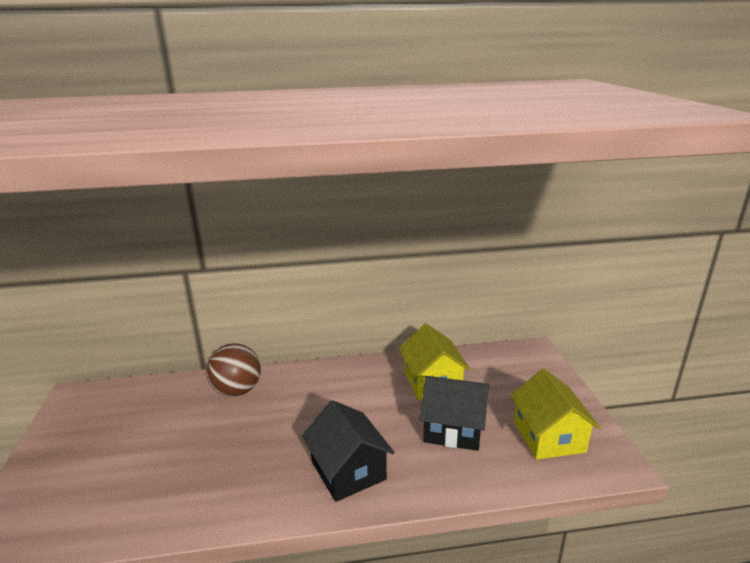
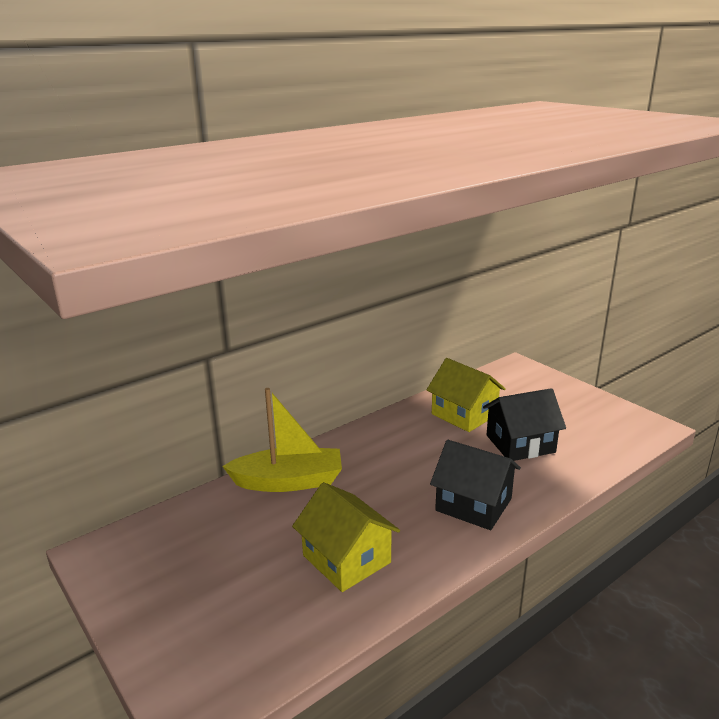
camera: 30 degrees left, 0 degrees up
(237, 391) = (289, 481): brown ball -> yellow boat
(549, 436) = (593, 425): yellow house -> yellow house (346, 559)

